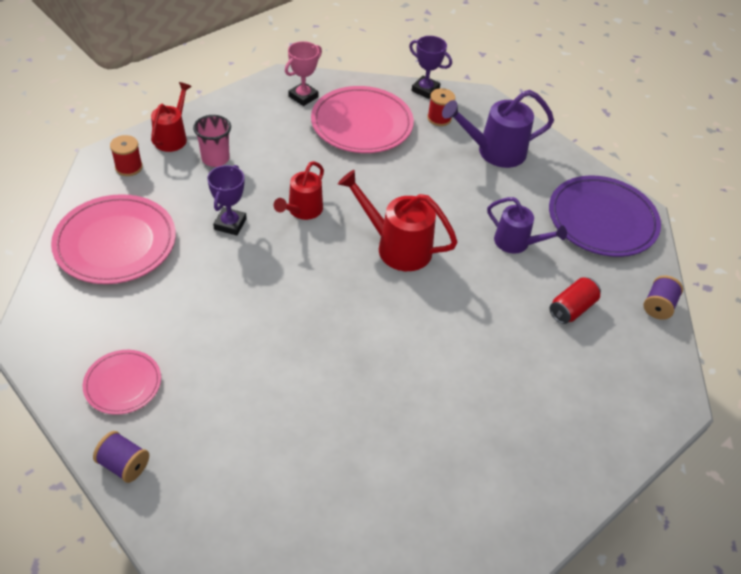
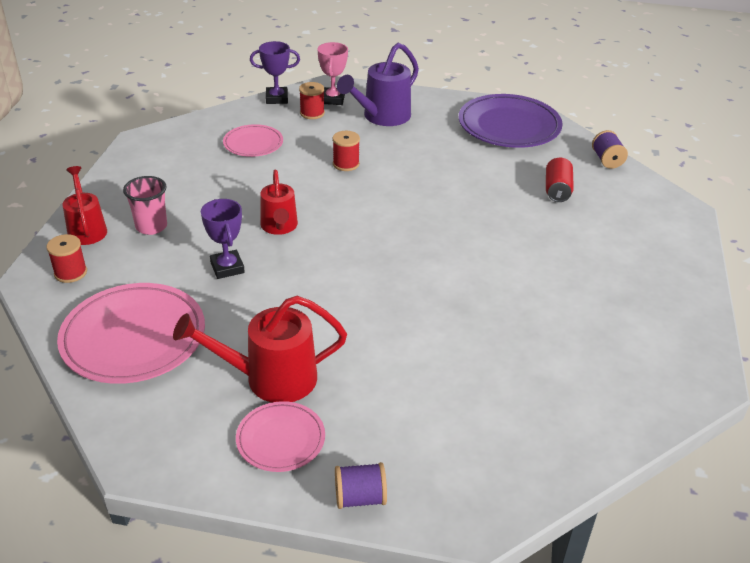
camera: 35 degrees left, 10 degrees down
(303, 96) = (176, 146): pink trophy -> pink trophy (333, 99)
(362, 124) = (253, 143): pink plate -> pink plate, size x0.56
(396, 246) = (387, 214): red watering can -> red watering can (269, 379)
(414, 181) = (346, 164): none -> red spool
(517, 243) = (471, 168): purple watering can -> none

